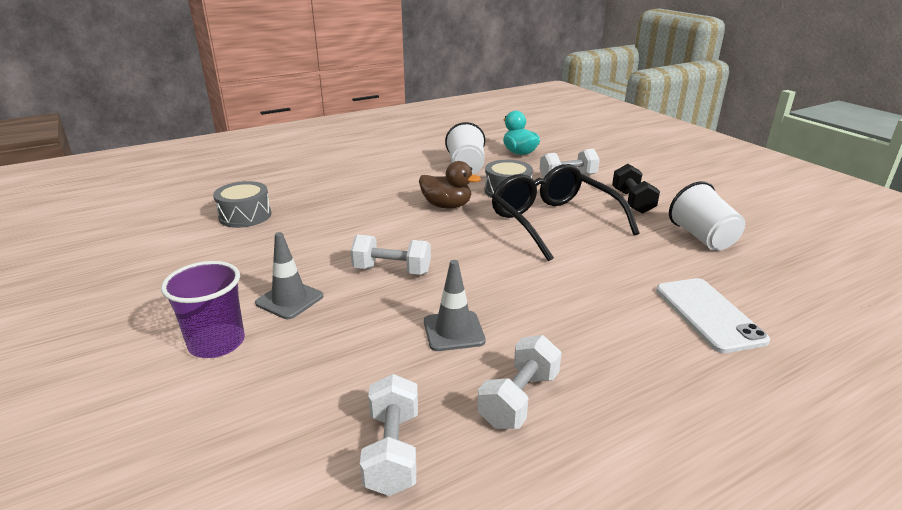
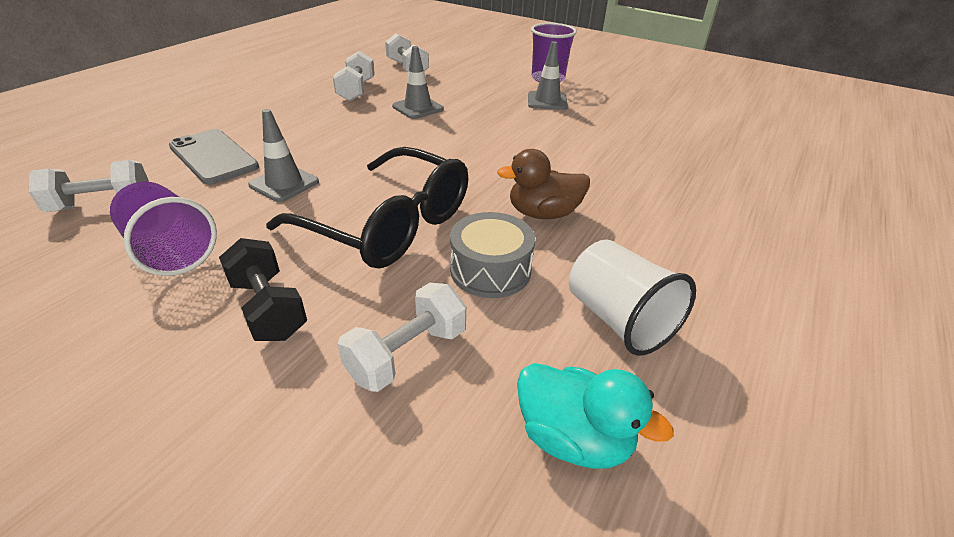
camera: 150 degrees right, 10 degrees up
(245, 216) = (713, 145): grey drum -> none
(392, 270) = (506, 131): white dumbbell -> white dumbbell (102, 205)
(629, 267) = (284, 183): none -> grey traffic cone
(702, 238) = (171, 251): white cup -> purple cup
(708, 314) = (213, 157): white phone -> grey phone

